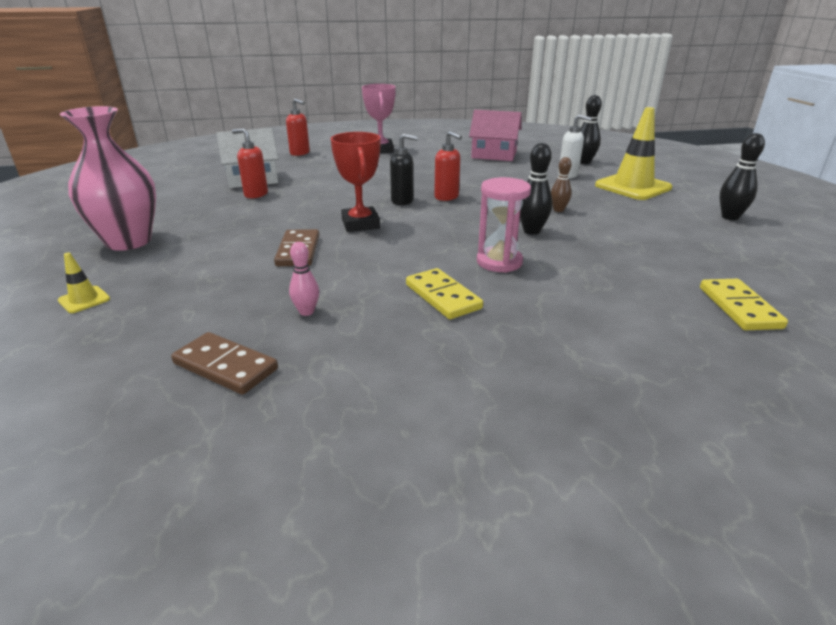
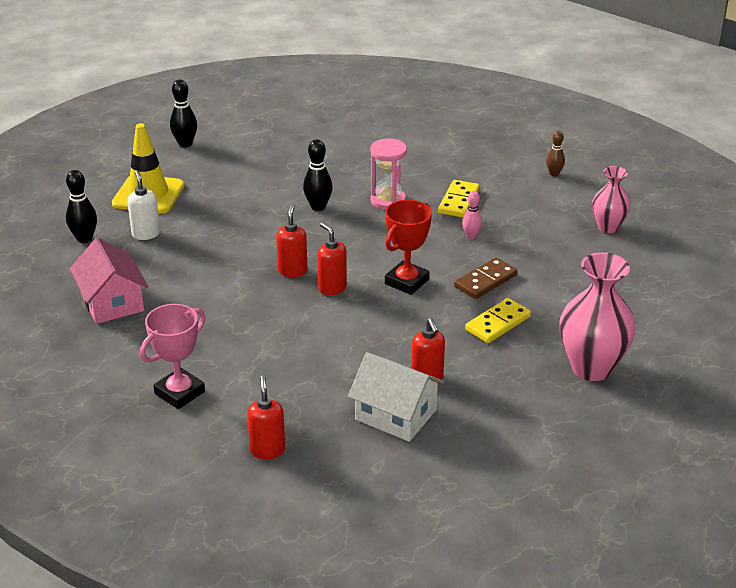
camera: 130 degrees left, 5 degrees up
(84, 300) = (654, 315): yellow traffic cone -> none
(225, 366) = (608, 227): brown domino -> pink vase
(306, 312) = (538, 233): pink bowling pin -> pink bowling pin (471, 236)
(402, 201) = (332, 288): black soap dispenser -> red soap dispenser
(558, 210) = (256, 210): brown bowling pin -> brown bowling pin (554, 174)
(739, 307) = (344, 122): yellow domino -> yellow domino (497, 323)

